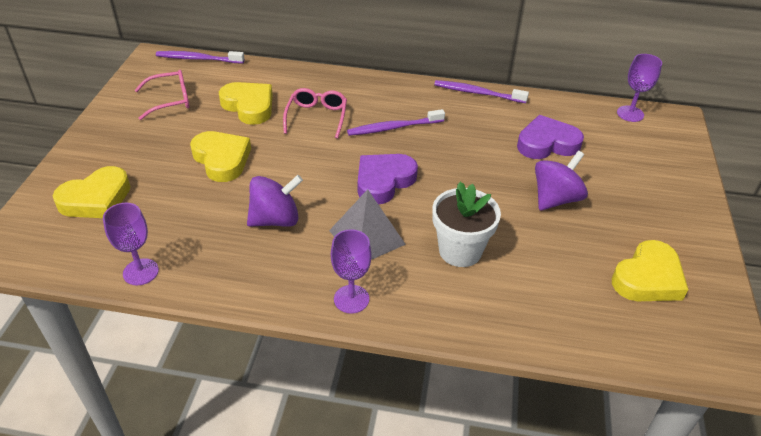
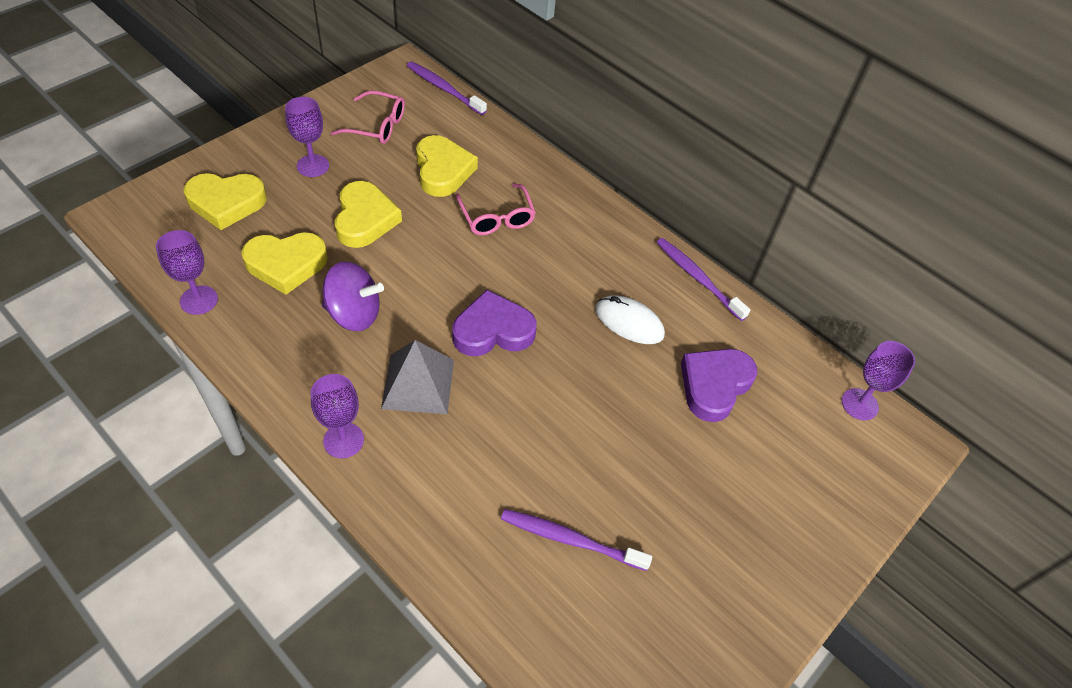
camera: 30 degrees right, 10 degrees up
(145, 145) = (313, 166): none -> purple goblet
(317, 117) = (496, 218): pink glasses -> pink glasses turned 120 degrees clockwise
(393, 128) = (562, 272): purple toothbrush -> purple toothbrush (570, 539)
(460, 251) = (492, 455): white flower pot -> none
(463, 135) = (629, 322): none -> white mouse
(547, 143) = (714, 385): purple heart -> purple heart turned 75 degrees counterclockwise
(555, 199) = (653, 458): purple spinning top -> none
(648, 278) = (660, 614): yellow heart -> yellow heart (286, 264)

